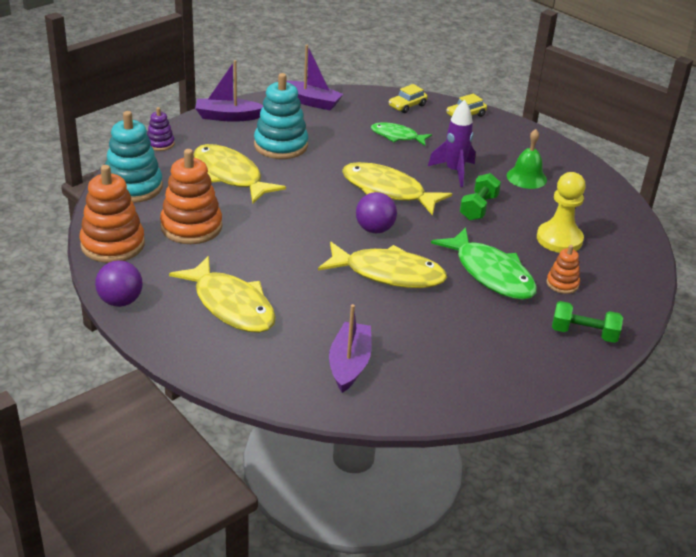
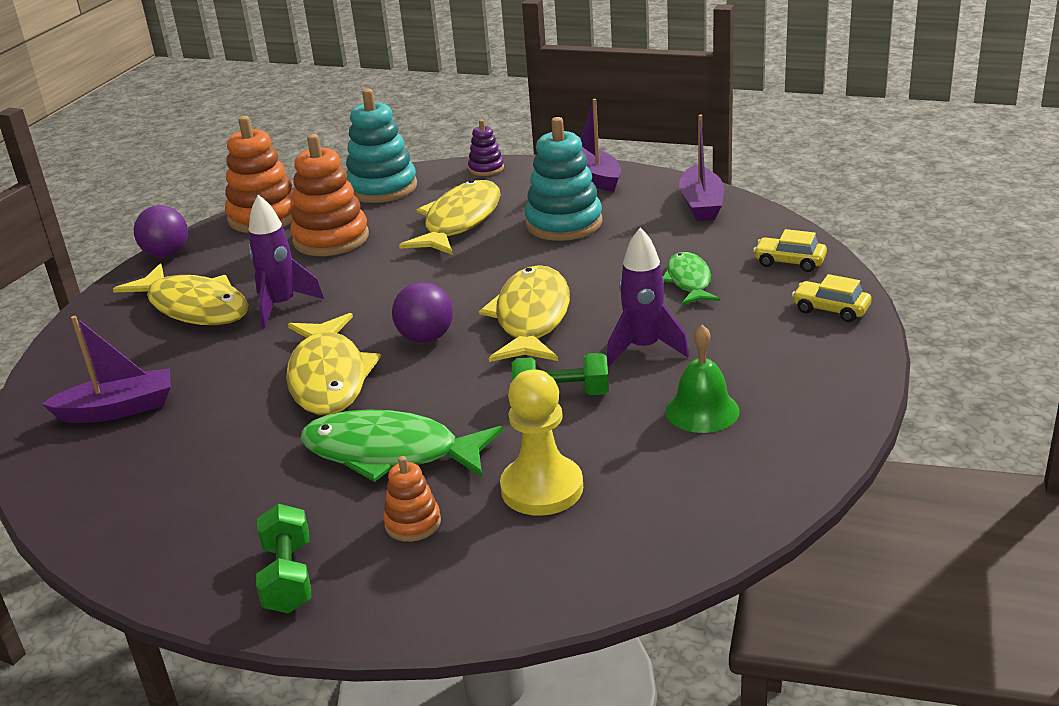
camera: 70 degrees right, 5 degrees down
(231, 305) = (194, 307): yellow fish -> yellow fish turned 75 degrees counterclockwise
(272, 269) = (282, 306): none -> purple rocket
(491, 274) = (390, 453): green fish -> green fish turned 75 degrees clockwise

